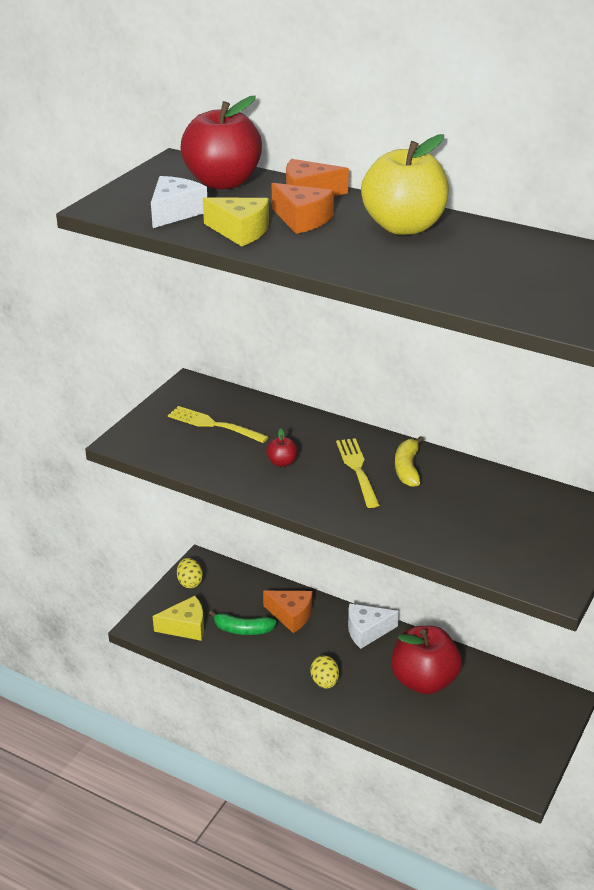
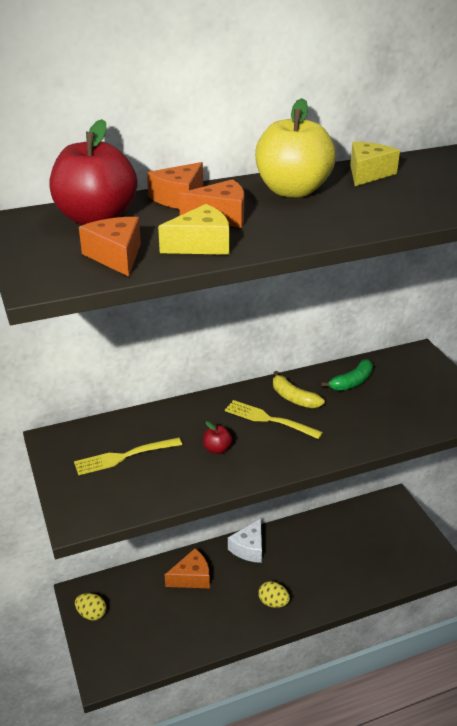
camera: 50 degrees left, 0 degrees up
(175, 212) = (116, 256): white cheese -> orange cheese
(186, 627) = (135, 648): yellow cheese -> yellow cheese (368, 173)
(242, 630) = (176, 615): green banana -> green banana (352, 382)
(424, 681) = (320, 551): red apple -> none

